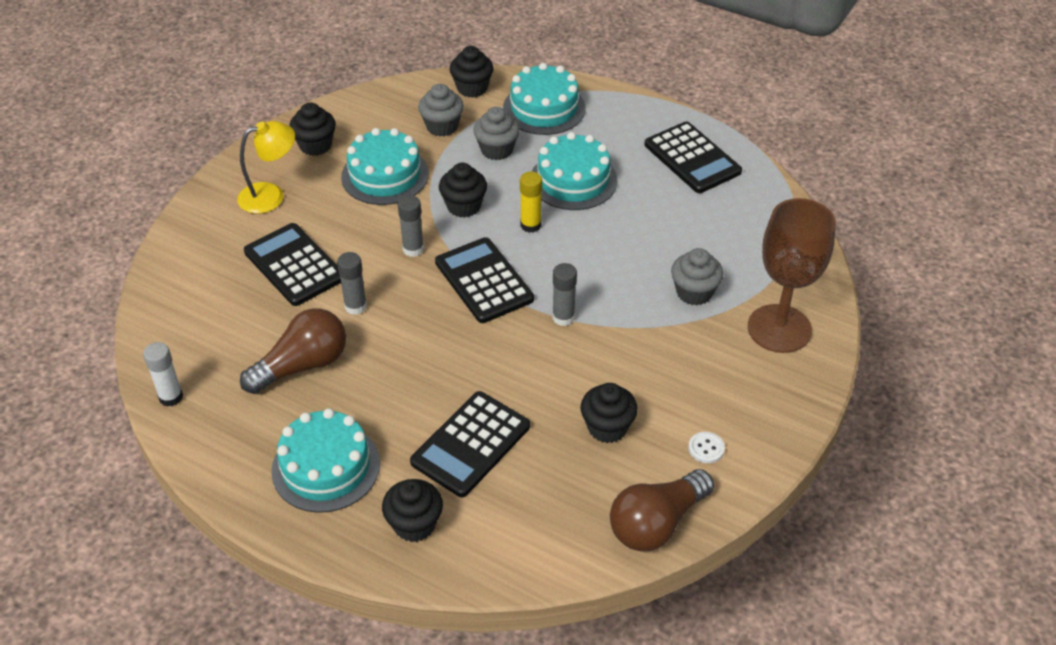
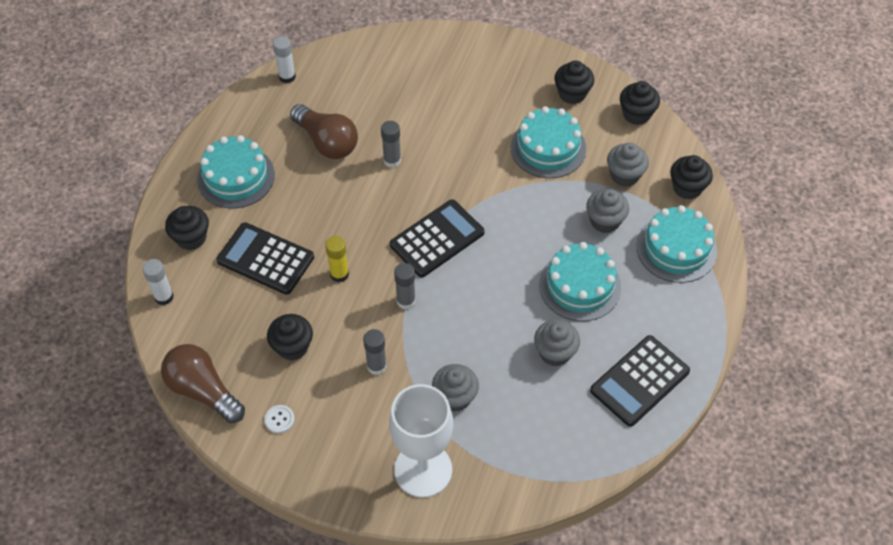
camera: 80 degrees right, 10 degrees up
(271, 195) = (503, 80): yellow lamp -> none
(294, 265) = (428, 113): black calculator -> none
(413, 249) = (463, 184): grey glue stick -> grey glue stick (376, 366)
(464, 206) = (523, 209): black cupcake -> black cupcake (636, 114)
(504, 561) = (164, 297): none -> white glue stick
(530, 225) = (512, 261): yellow glue stick -> yellow glue stick (339, 274)
(651, 210) = (555, 352): none -> grey cupcake
(779, 329) = (423, 470): brown goblet -> white goblet

